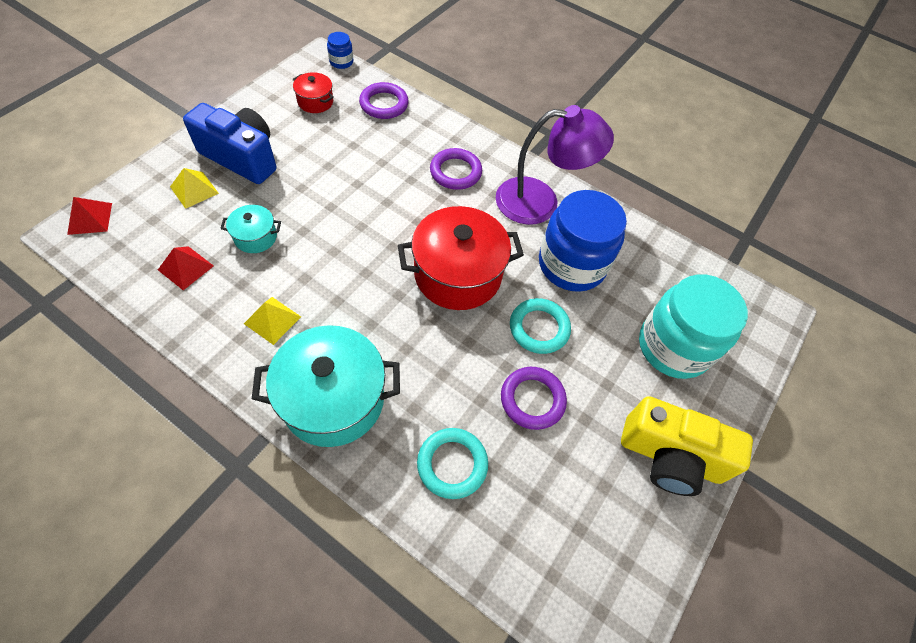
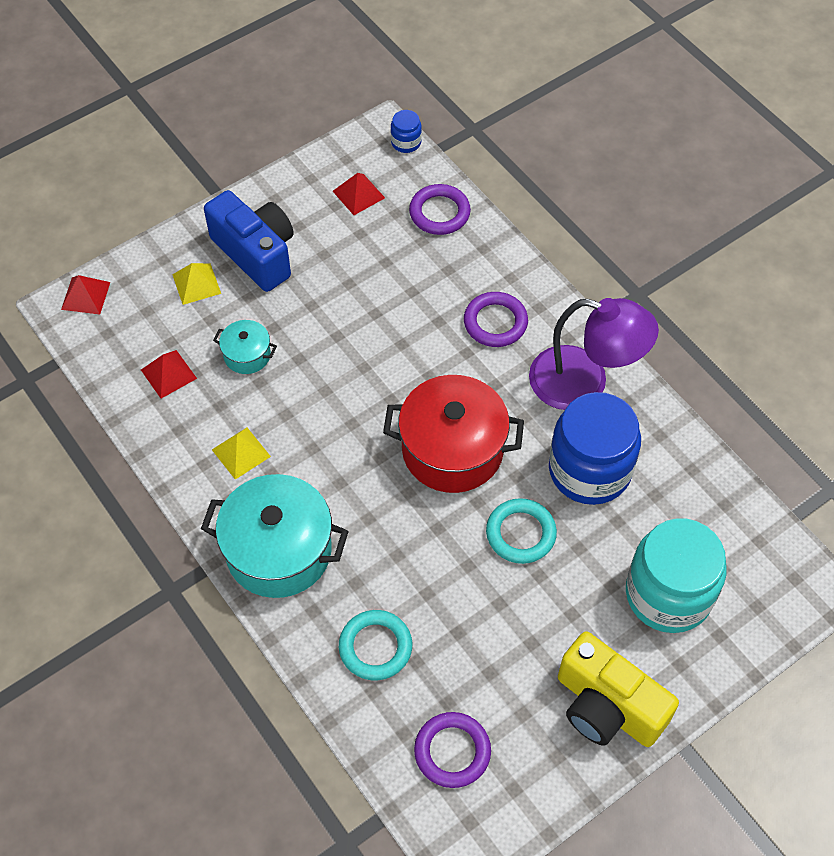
camera: 25 degrees right, 0 degrees up
(315, 102) = (358, 194): red pot -> red pyramid
(532, 399) = (482, 607): purple ring -> purple ring (452, 751)

